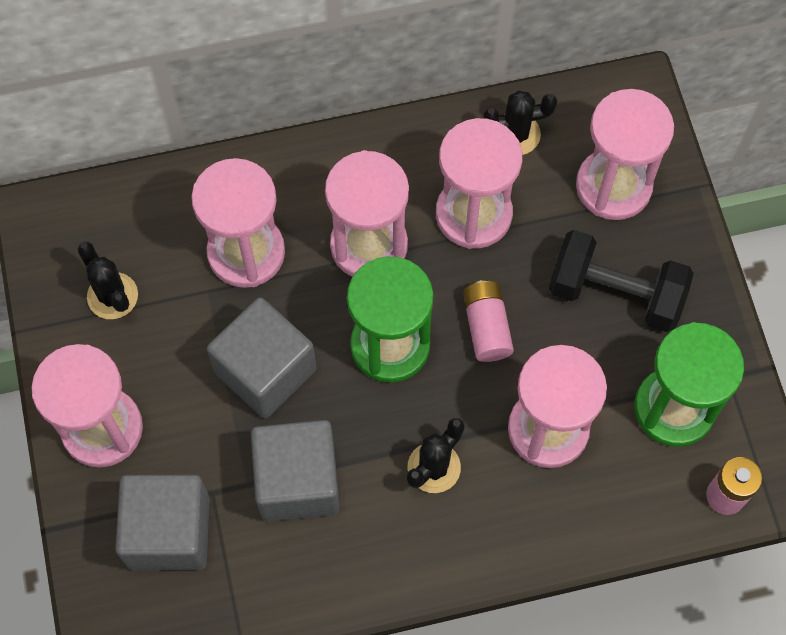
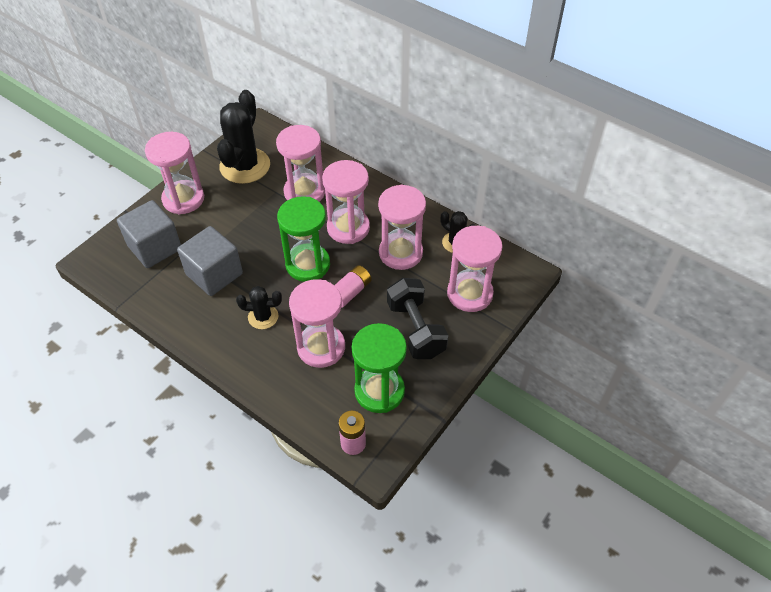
camera: 50 degrees right, 15 degrees down
(112, 296) = (245, 166): black cactus -> black cactus, size x1.94
(265, 371) = (256, 232): grey cube -> none

